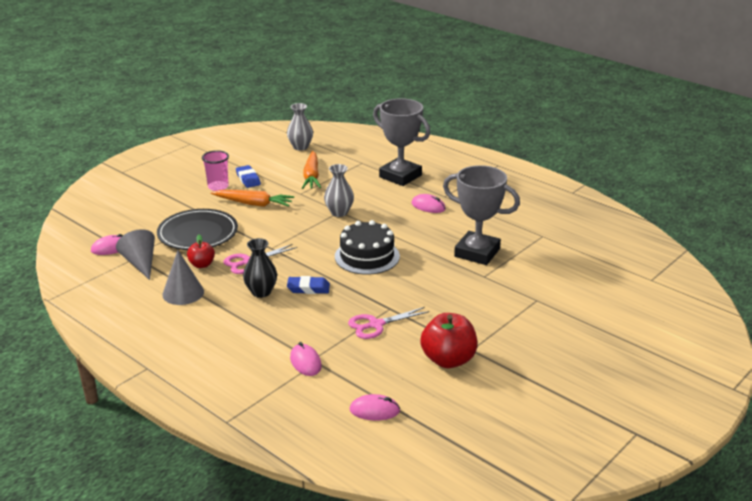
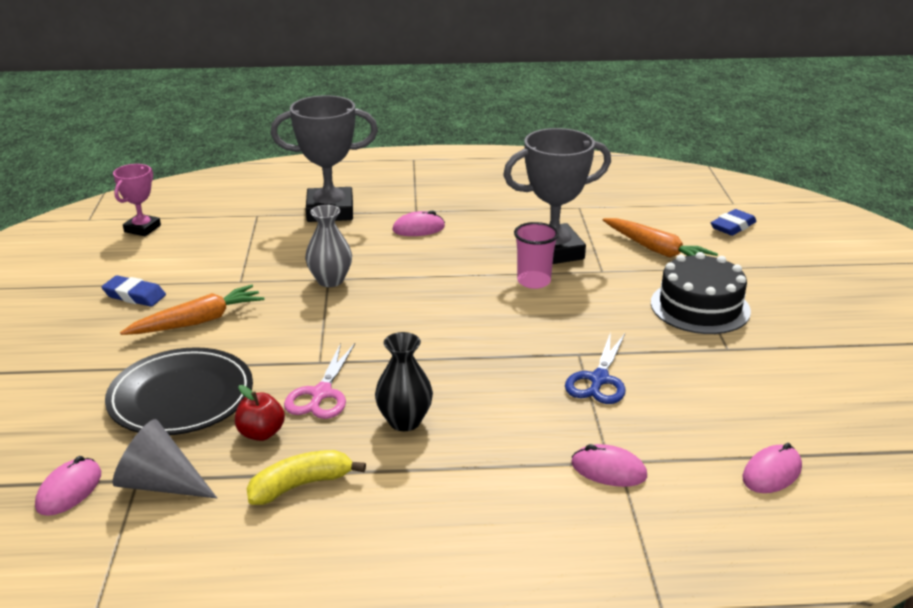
camera: 45 degrees left, 0 degrees up
(183, 293) = (301, 485): grey cone -> yellow banana
(218, 187) = (105, 324): pink cup -> pink cup (534, 281)
(300, 147) = (142, 229): grey vase -> pink trophy
(308, 288) = (453, 383): blue eraser -> blue eraser (732, 226)
(311, 176) = (219, 255): orange carrot -> orange carrot (656, 250)
(367, 256) = (451, 312): black cake -> black cake (700, 307)
(376, 325) = (599, 380): pink scissors -> blue scissors
(448, 360) = (729, 372): red apple -> none

